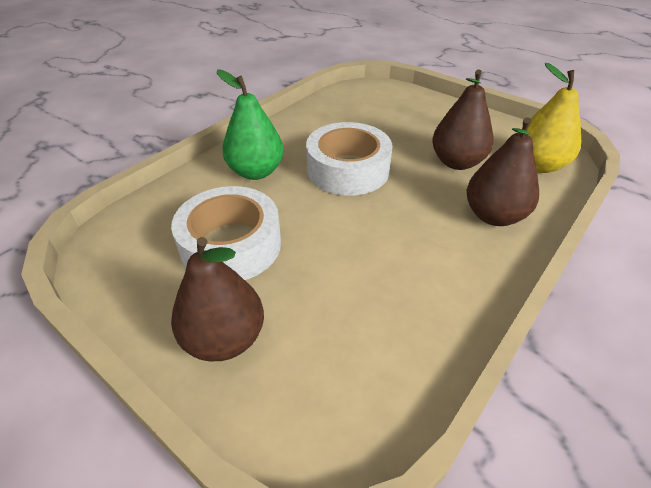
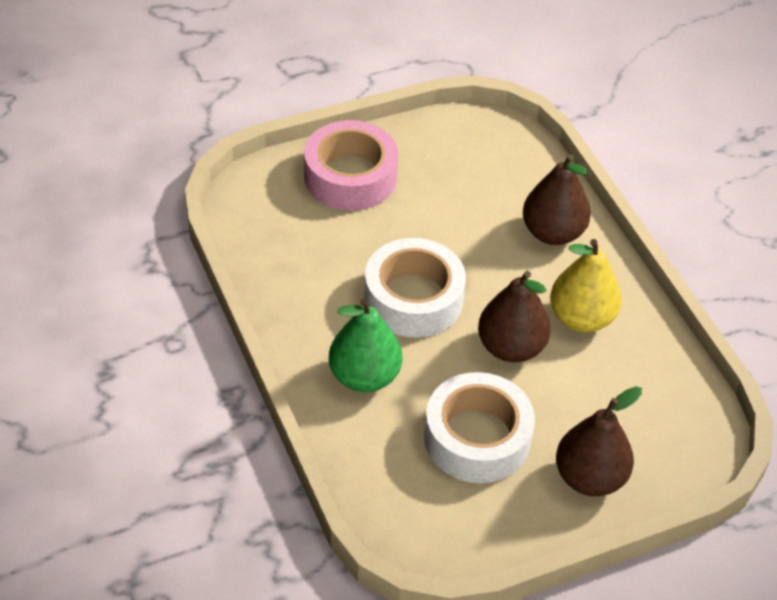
camera: 65 degrees left, 5 degrees up
(427, 114) = (350, 176): none -> pink tape
(457, 162) = (459, 208): brown pear -> brown pear (510, 348)
(538, 165) = (504, 154): yellow pear -> yellow pear (581, 318)

